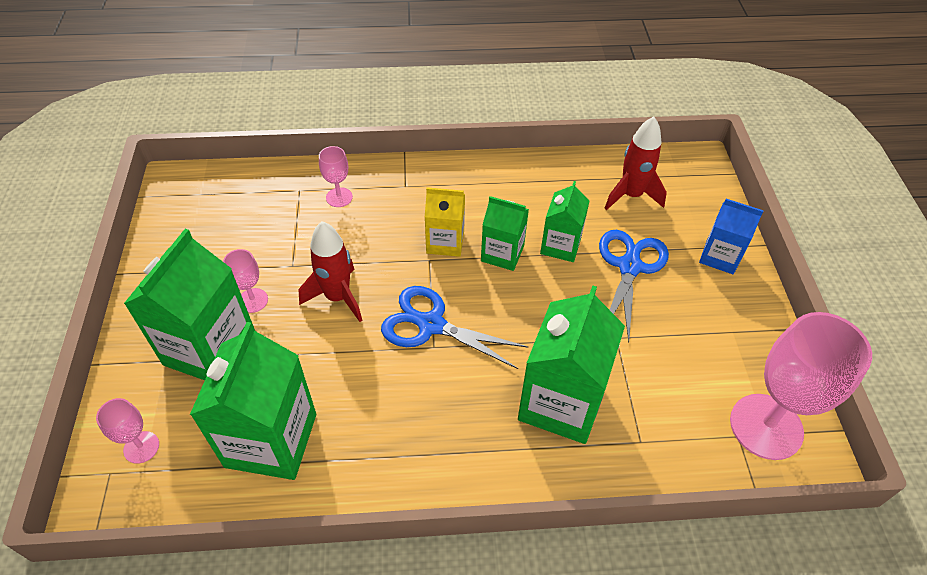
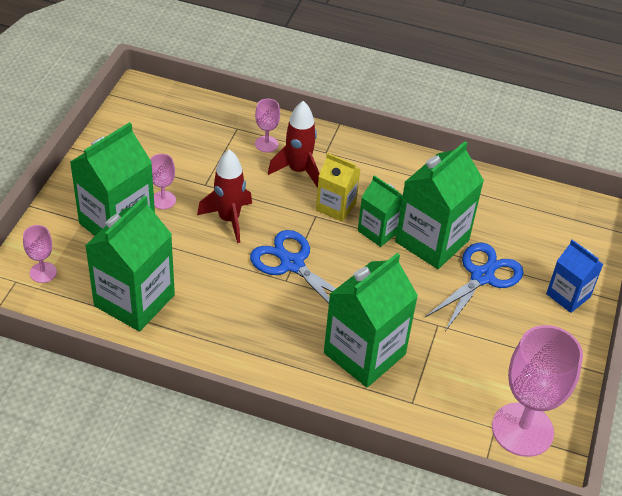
camera: 20 degrees right, 5 degrees down
(560, 246) = (432, 241): green carton -> green carton, size x1.74
(631, 195) = (519, 221): red rocket -> red rocket (298, 171)

